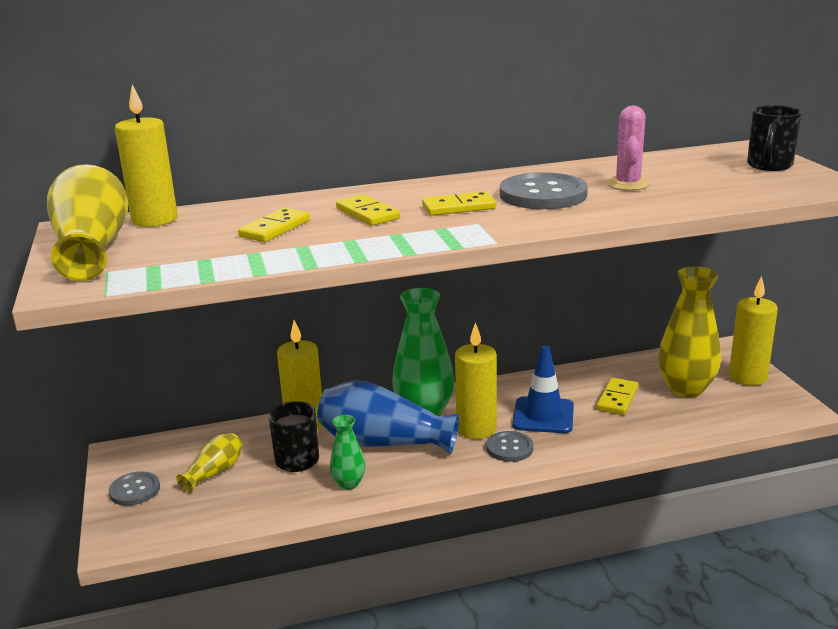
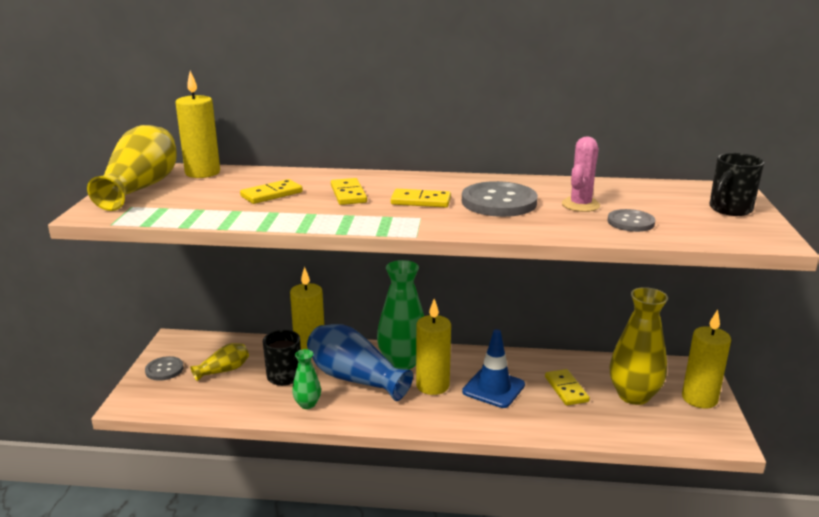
camera: 20 degrees right, 0 degrees up
(509, 448) = (447, 408): grey button -> grey button (630, 222)
(617, 399) = (566, 389): yellow domino -> yellow domino turned 60 degrees counterclockwise

